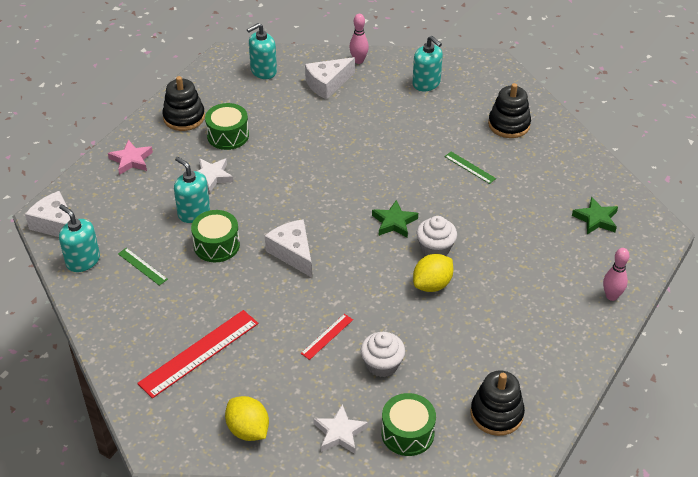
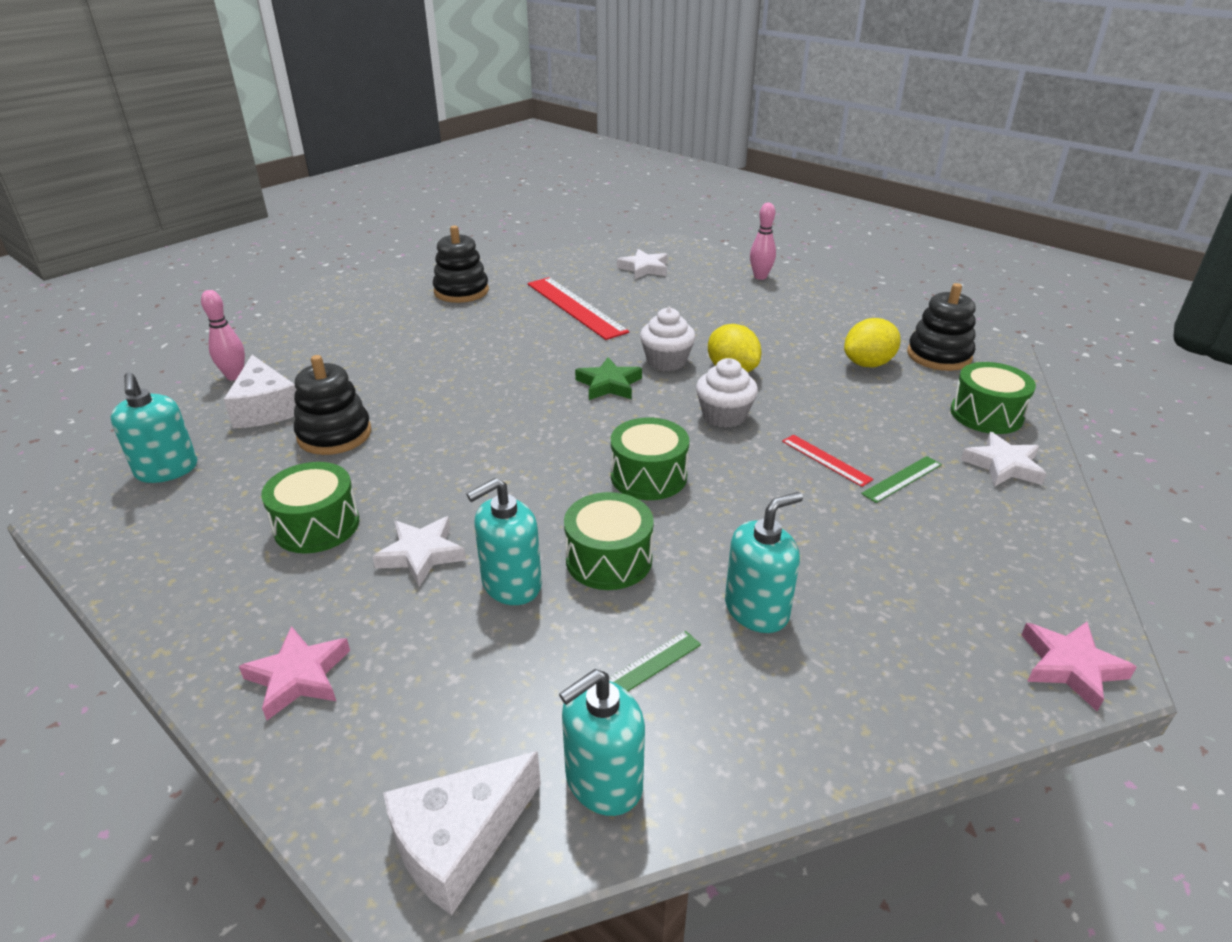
camera: 80 degrees left, 10 degrees down
(155, 432) = (1070, 667): none -> pink star
(184, 117) = (216, 582): black stacking toy -> black stacking toy (334, 434)
(199, 353) = (872, 598): red ruler -> red ruler (575, 307)
(248, 430) = (1026, 551): yellow lemon -> yellow lemon (868, 364)
(292, 253) = (648, 476): white cheese -> green drum
(382, 364) = (874, 421): white cupcake -> white cupcake (724, 416)
(426, 83) = (337, 331): turquoise soap dispenser -> turquoise soap dispenser (756, 609)
(470, 167) = (526, 323): green ruler -> green ruler (902, 479)
(596, 219) = (644, 268): green star -> white star

